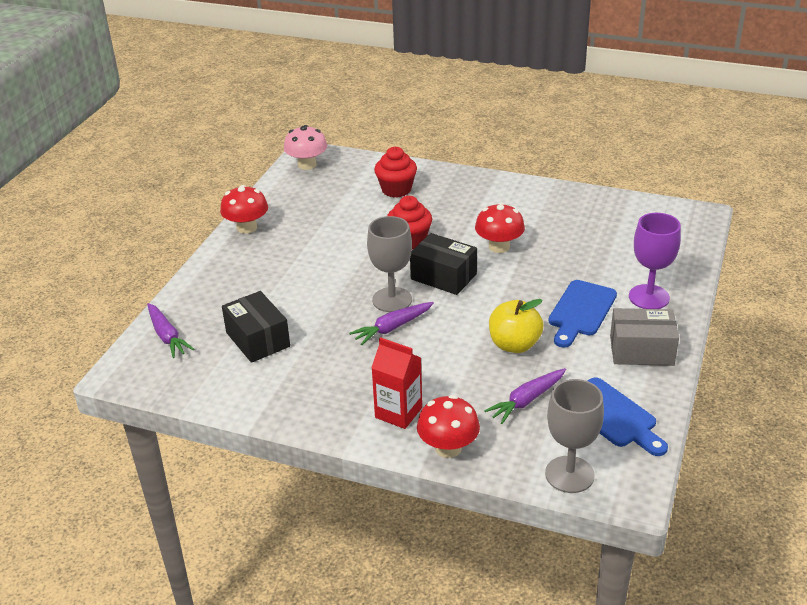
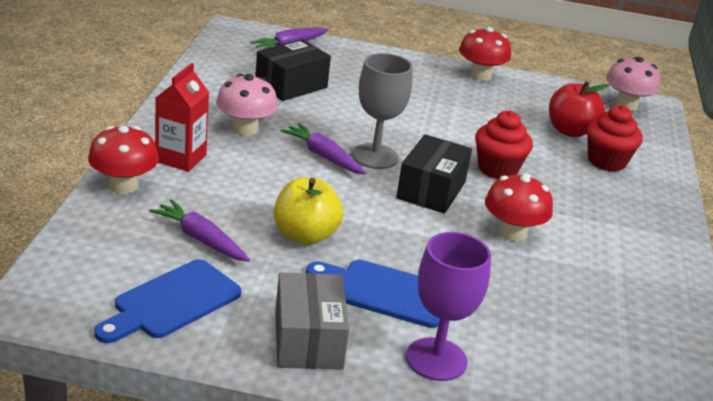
camera: 75 degrees right, 5 degrees down
(344, 371) = (245, 129): none -> pink mushroom
(349, 198) = (570, 131): none -> red apple
(569, 474) = (71, 262): grey goblet -> none

